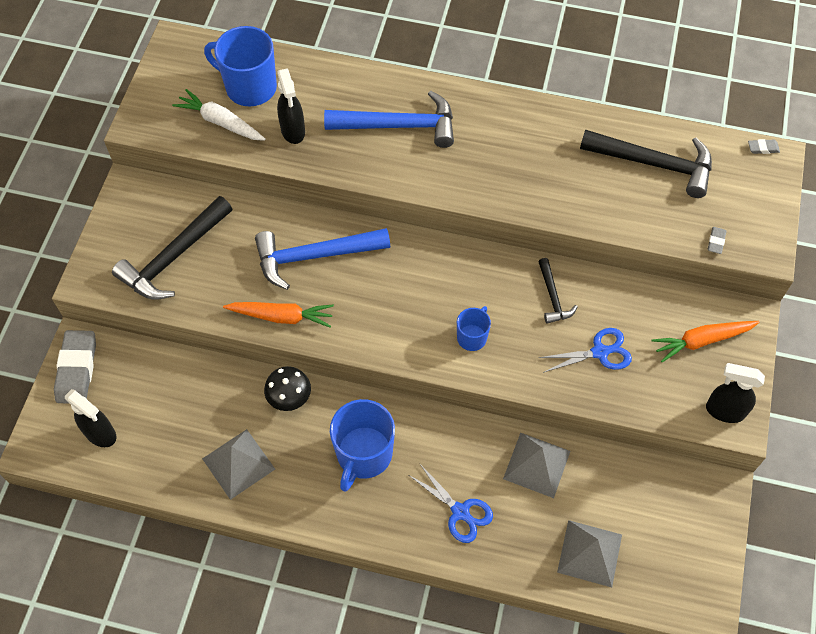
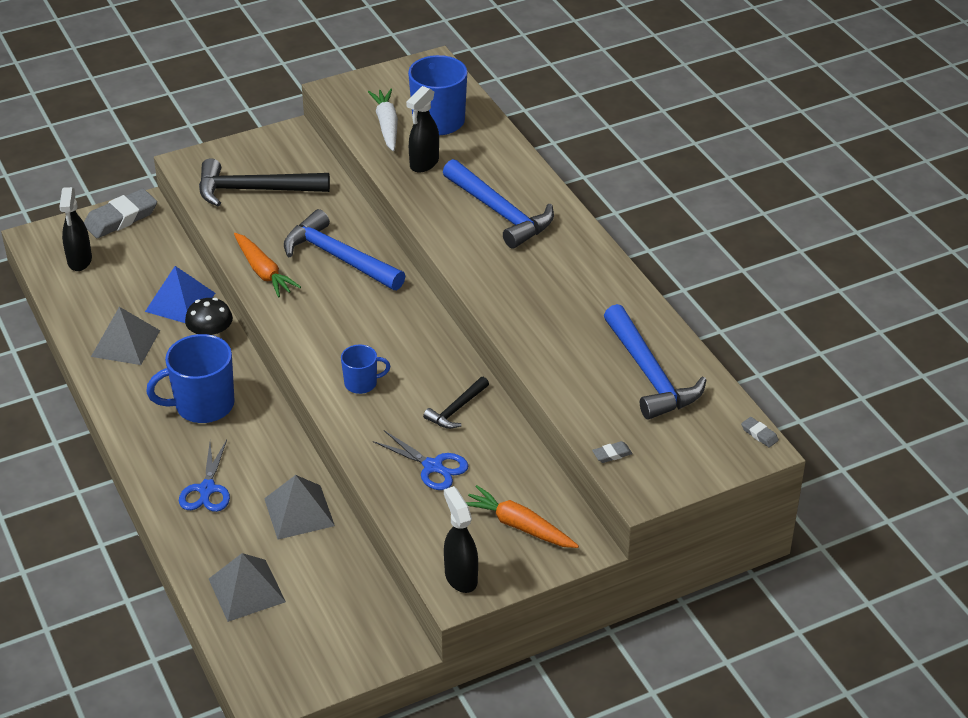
camera: 50 degrees right, 20 degrees down
(226, 393) = (180, 302): none -> blue pyramid
(654, 164) = (649, 374): black hammer -> blue hammer

